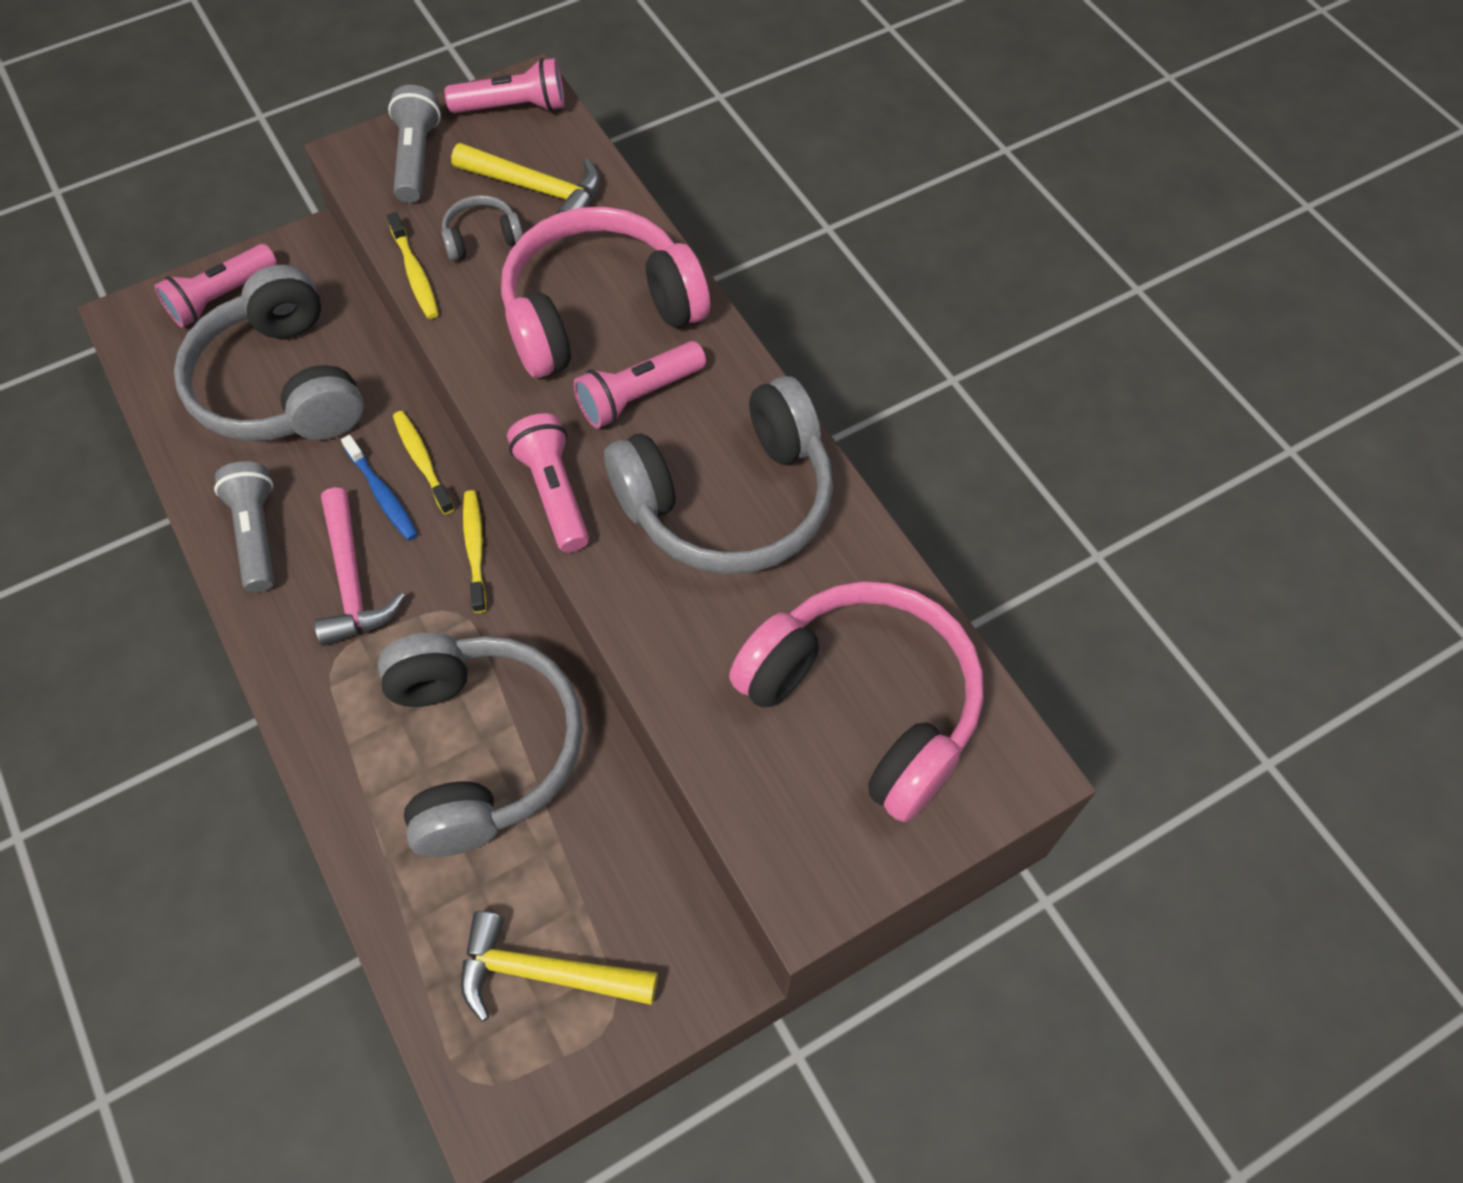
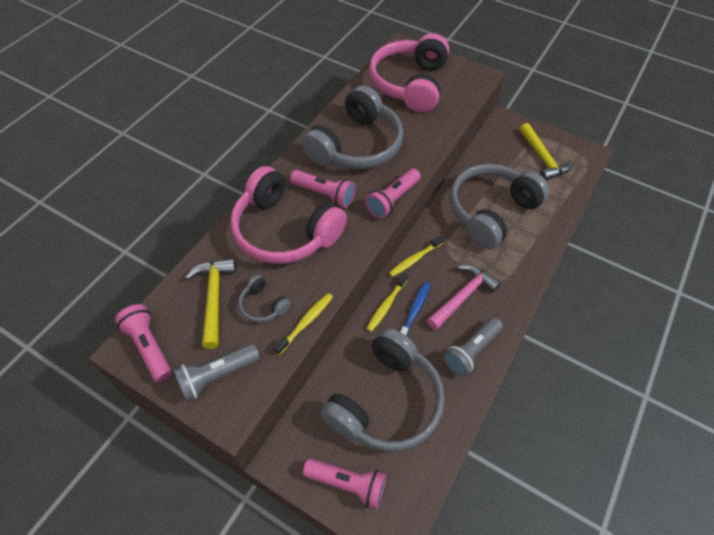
camera: 120 degrees left, 5 degrees down
(729, 500) = (356, 145): grey headphones -> grey headphones turned 90 degrees clockwise

